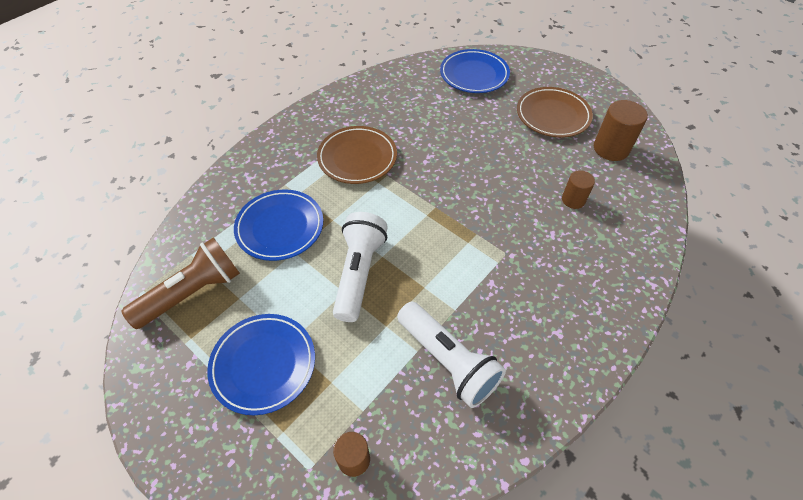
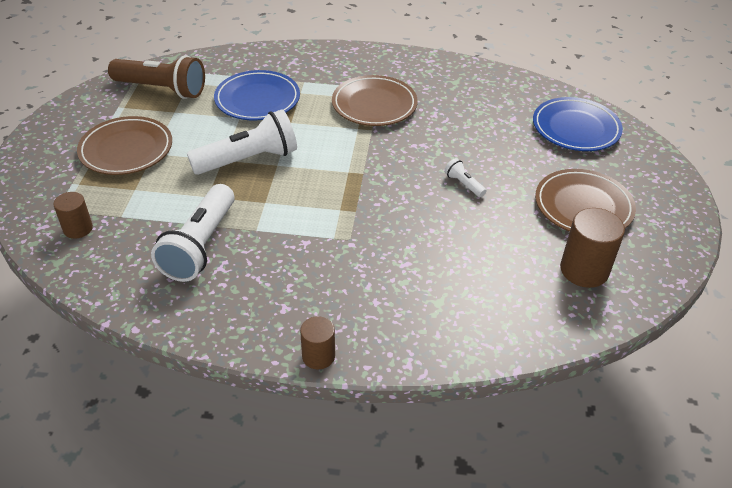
camera: 55 degrees right, 10 degrees down
(263, 364) = (126, 150): blue plate -> brown plate
(490, 158) = (463, 184): none -> white flashlight
(573, 200) = (469, 264): brown cylinder -> brown cylinder (318, 356)

